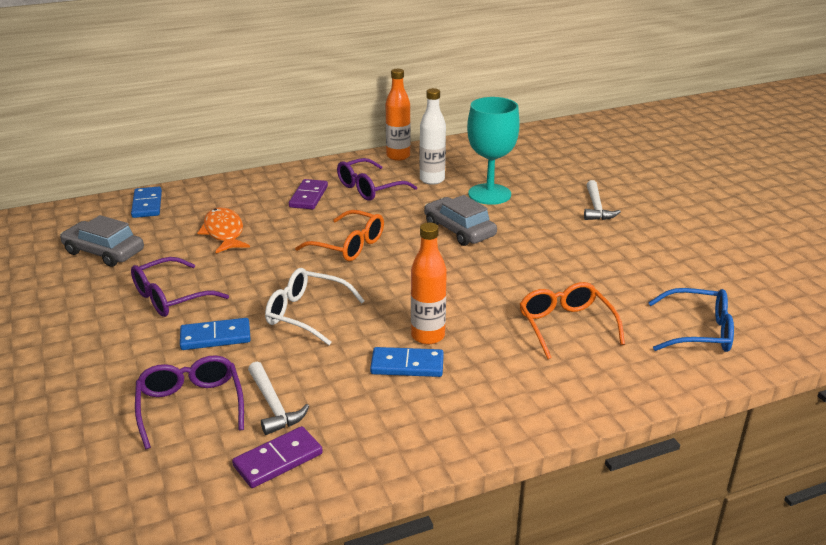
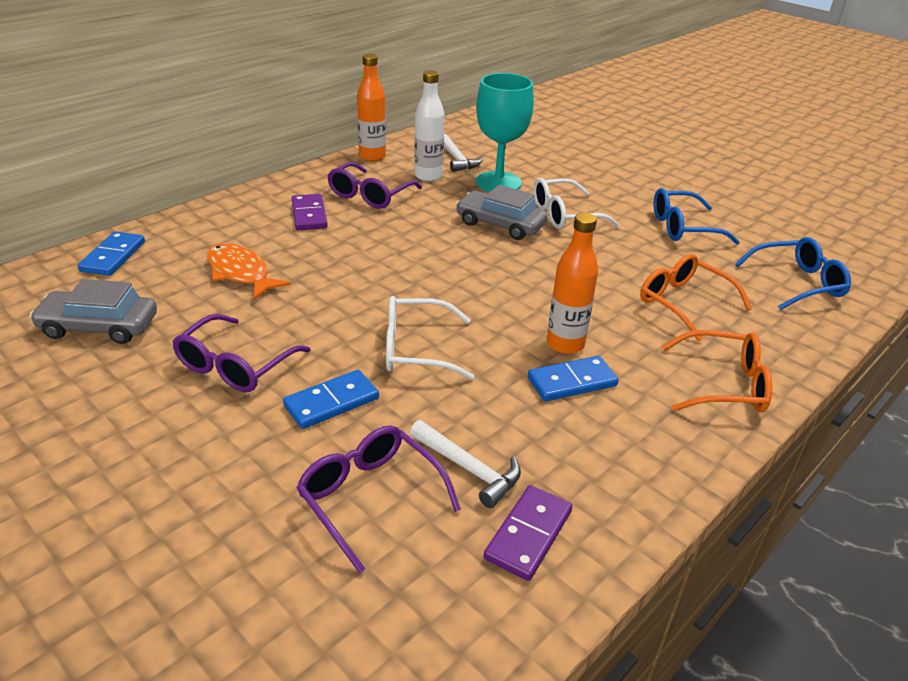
camera: 25 degrees left, 5 degrees up
(147, 204) = (113, 256): blue domino -> blue domino turned 45 degrees clockwise
(349, 246) = (399, 262): orange glasses -> orange glasses (724, 384)
(524, 231) = (564, 215): none -> white glasses
(596, 207) = (608, 180): white hammer -> white hammer (457, 159)
(630, 262) = (682, 227): none -> blue glasses

